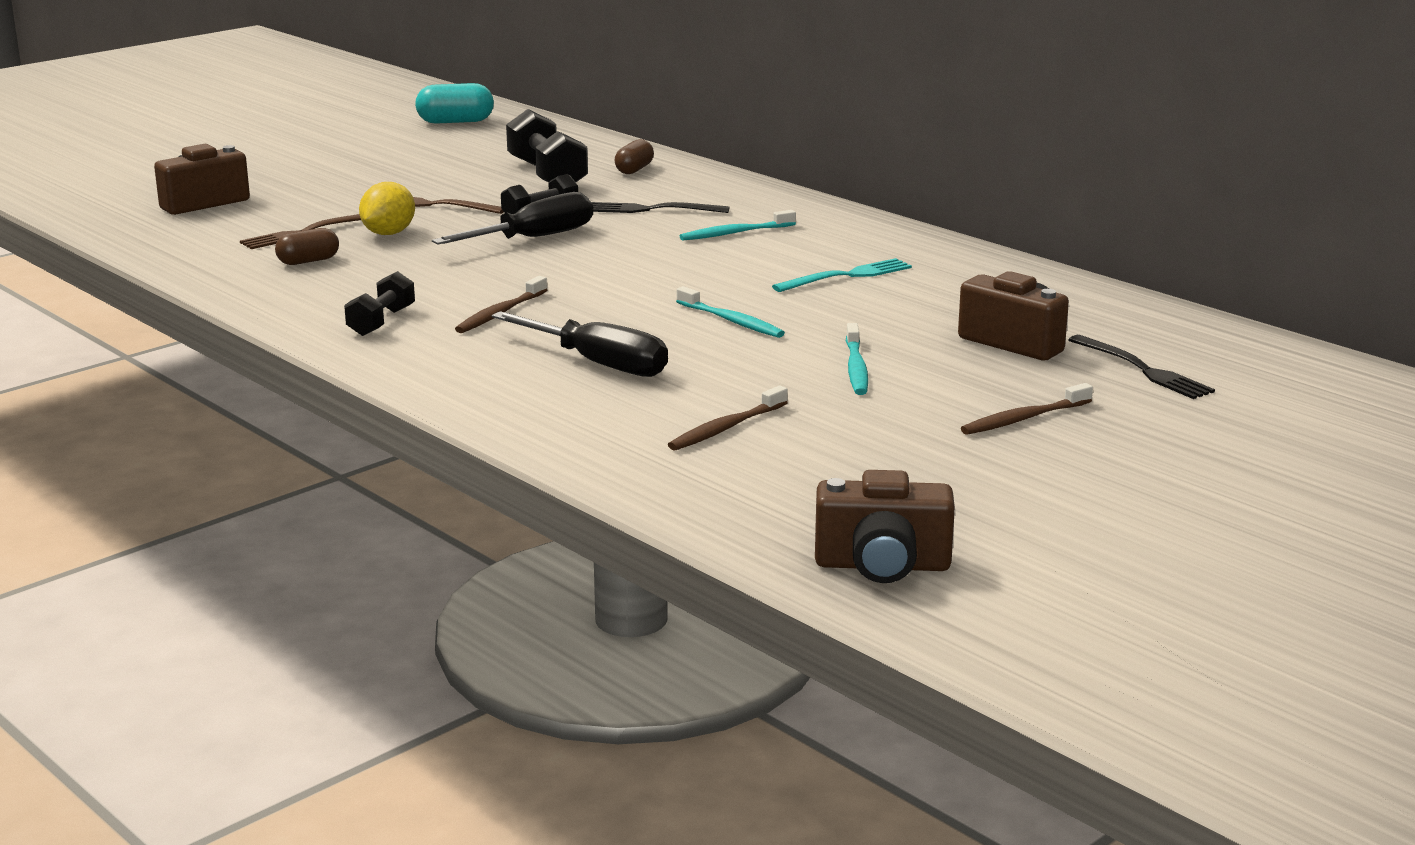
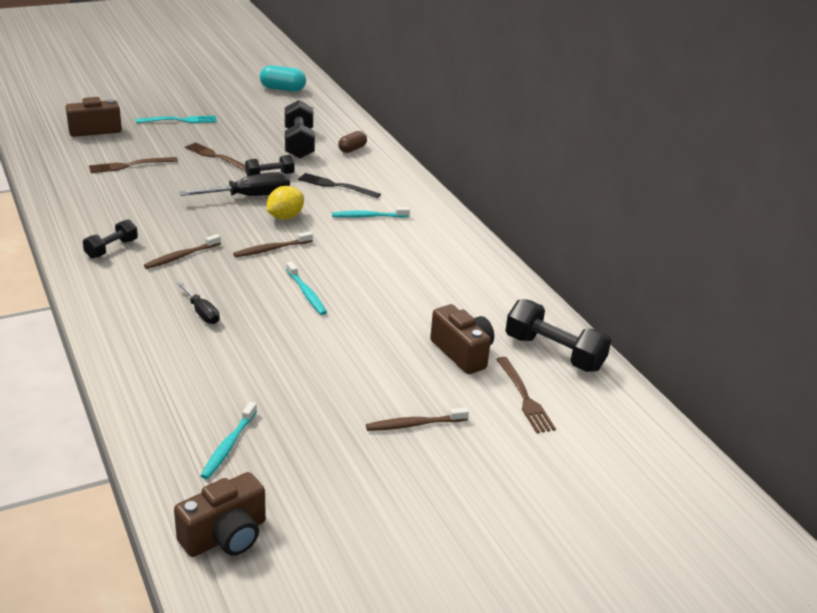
camera: 15 degrees right, 10 degrees up
(308, 261) = (112, 189): brown capsule -> none
(388, 233) = (173, 175): yellow lemon -> yellow lemon (285, 217)
(597, 363) = (201, 312): black screwdriver -> black screwdriver, size x0.59
(726, 428) = (230, 387): brown toothbrush -> brown toothbrush (271, 249)
(847, 276) = (406, 269): turquoise fork -> turquoise fork (180, 120)
(856, 368) = (347, 353): turquoise toothbrush -> turquoise toothbrush (228, 446)
(882, 565) = (225, 536): brown camera -> brown camera turned 60 degrees counterclockwise
(1137, 323) = (554, 353): none -> black dumbbell
(1143, 370) = (524, 397): black fork -> brown fork

